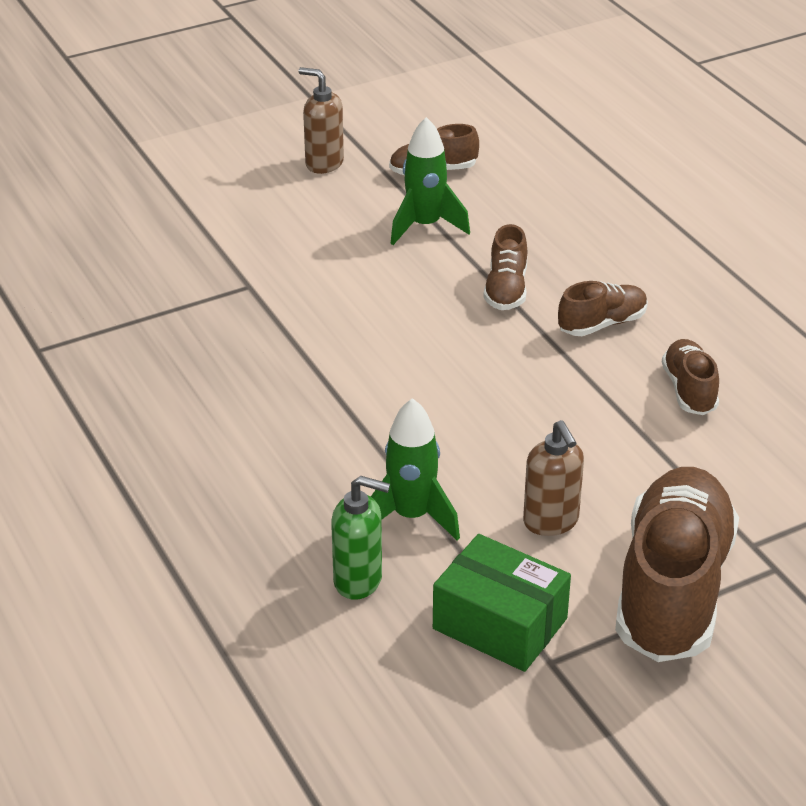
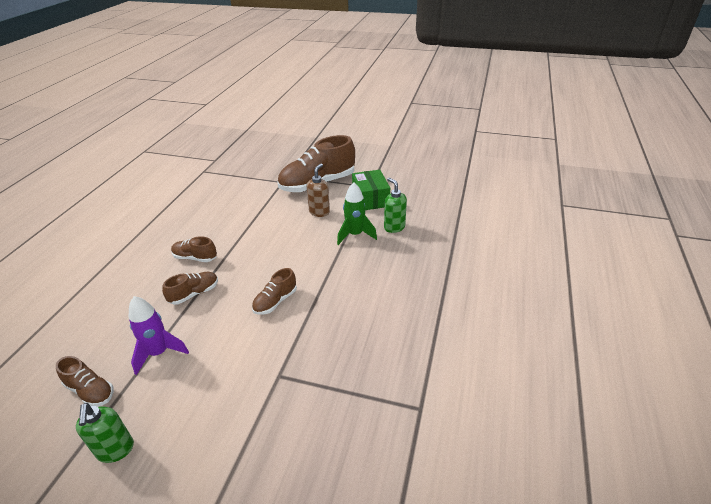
camera: 135 degrees left, 0 degrees up
(324, 163) = (115, 450): brown soap dispenser -> green soap dispenser
(425, 226) = (159, 353): green rocket -> purple rocket
(689, 390) = (218, 222): brown shoe -> brown shoe (275, 301)

